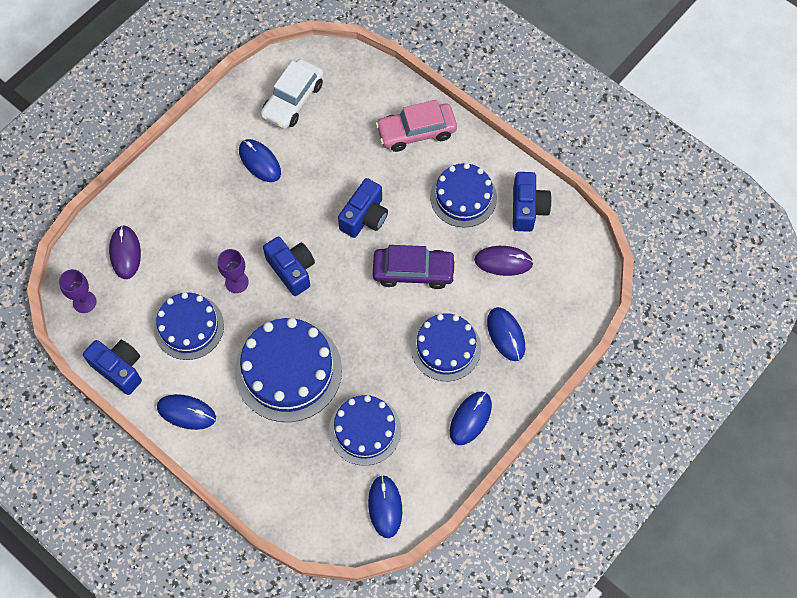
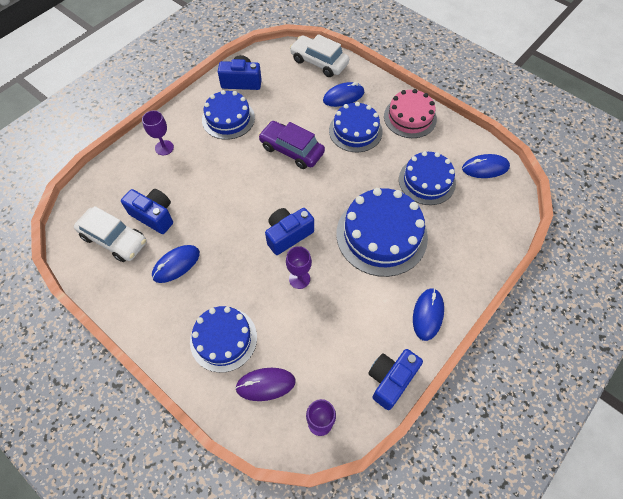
camera: 90 degrees left, 5 degrees down
(189, 327) = (344, 317): blue cake -> blue cake (223, 339)
(364, 217) = (240, 182): blue camera -> blue camera (154, 215)
(413, 271) = (292, 150): purple car -> purple car turned 60 degrees counterclockwise
(416, 132) = (164, 148): pink car -> purple goblet
(470, 418) = (410, 117): blue mouse -> pink cake
(503, 262) = (285, 96): purple mouse -> none
(570, 304) = (319, 62): none -> white car

